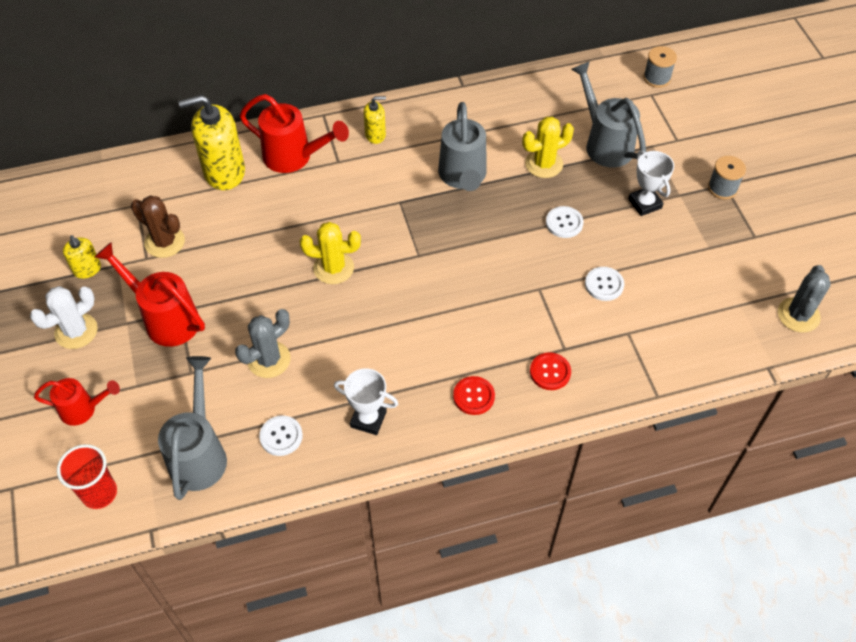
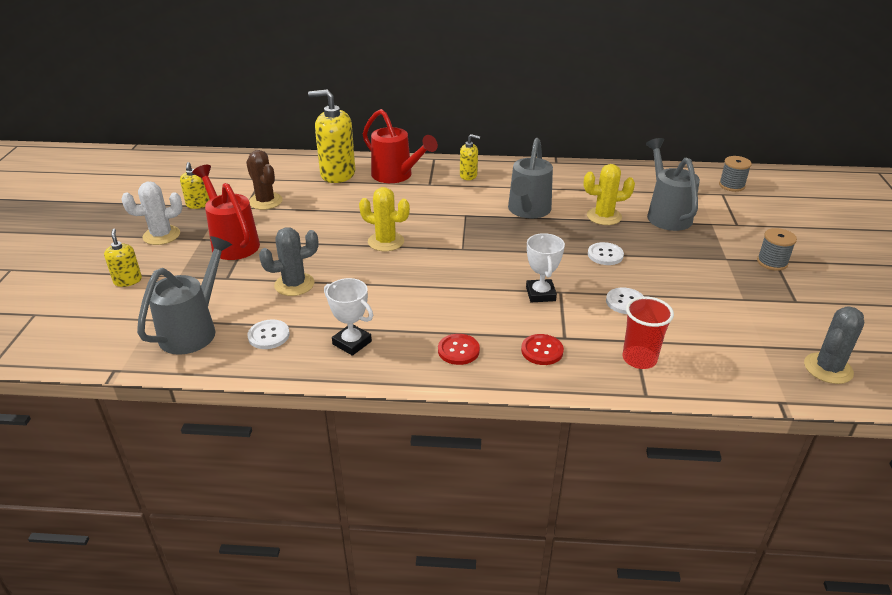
camera: 20 degrees right, 20 degrees down
(83, 409) = (128, 280): red watering can -> yellow soap dispenser
(99, 493) = (95, 335): red cup -> red cup (639, 359)
(644, 203) = (689, 257): white trophy -> white trophy (540, 294)

